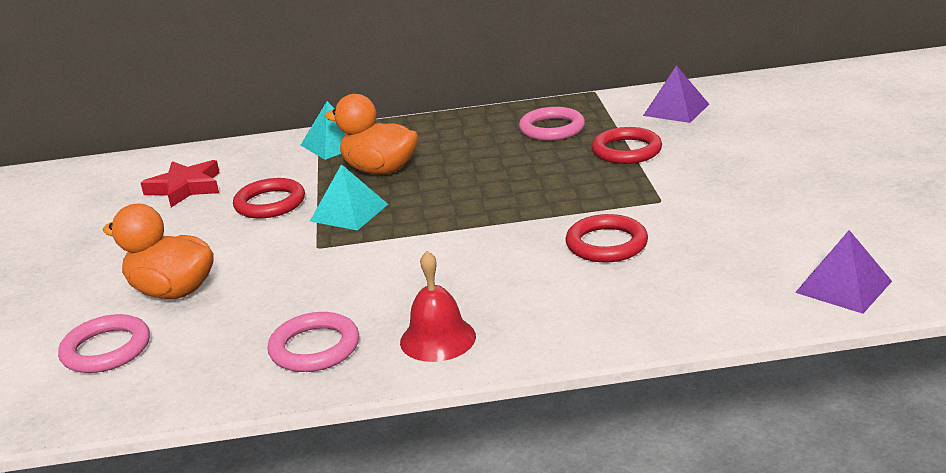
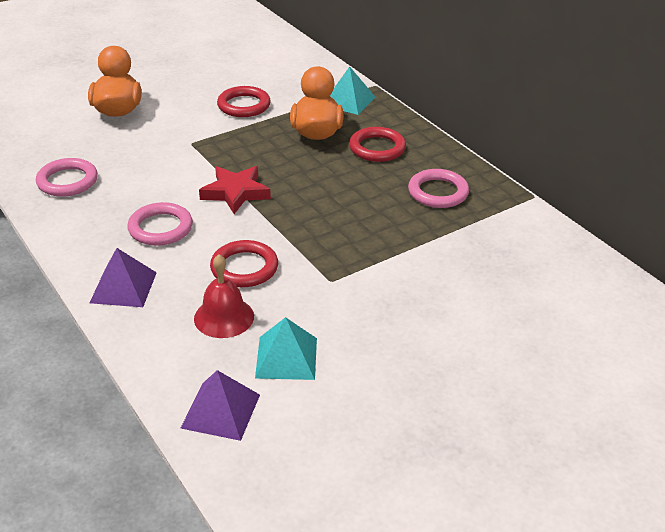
camera: 60 degrees right, 10 degrees up
(106, 349) = (49, 112): pink ring -> pink ring (160, 228)
(185, 188) = (251, 67): red star -> red star (235, 192)
(349, 212) = (244, 140): turquoise pyramid -> turquoise pyramid (286, 358)
(438, 339) = (89, 225): red bell -> red bell (224, 317)
(626, 150) = (417, 242): red ring -> red ring (377, 148)
(676, 109) = (524, 252): purple pyramid -> purple pyramid (123, 287)

